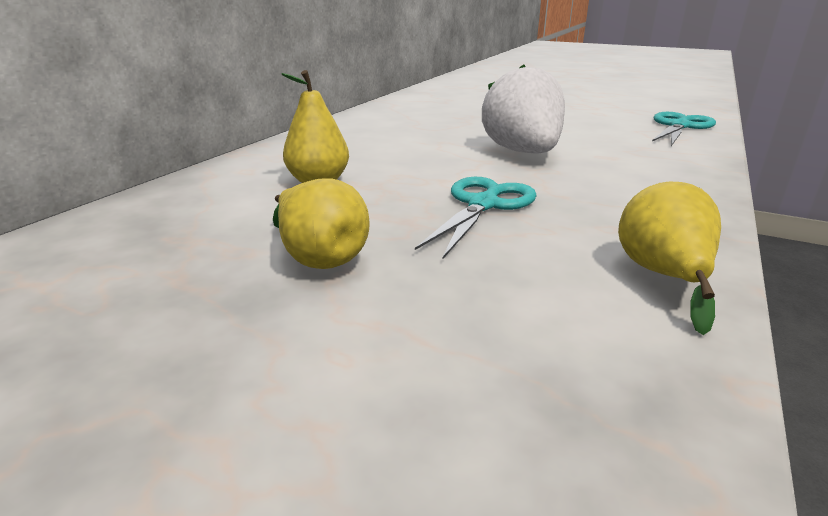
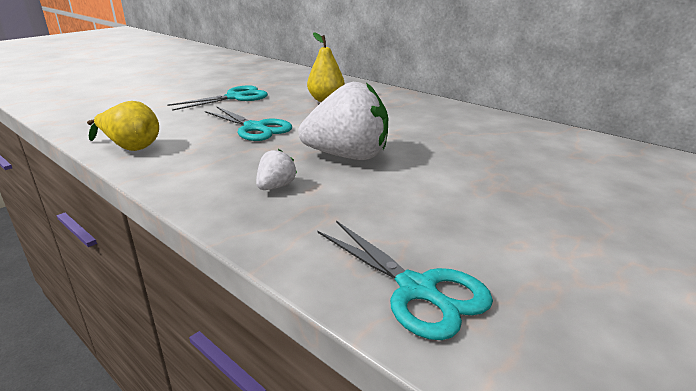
camera: 105 degrees right, 0 degrees up
(319, 257) = (235, 97): yellow pear -> turquoise scissors
(627, 168) = (276, 187): none -> white strawberry

